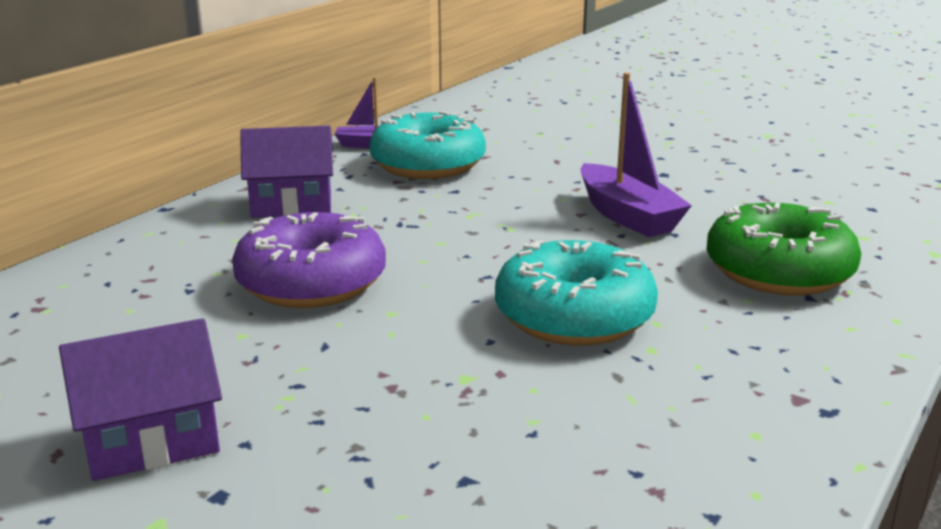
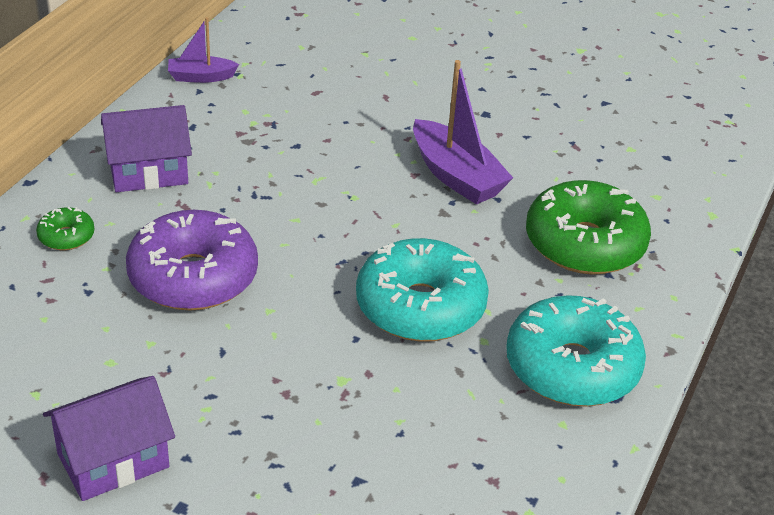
camera: 10 degrees left, 15 degrees up
(184, 248) = (66, 237): none -> green donut
(428, 165) = (264, 107): turquoise donut -> turquoise donut (572, 368)

